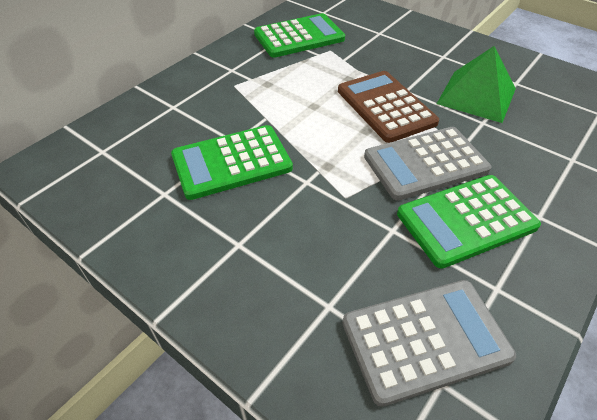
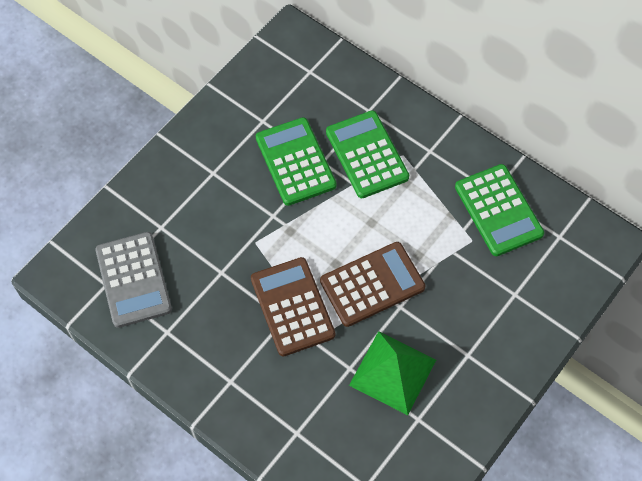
camera: 90 degrees right, 15 degrees up
(425, 163) = (292, 307): grey calculator -> brown calculator
(466, 220) = (228, 325): green calculator -> green calculator (367, 155)

